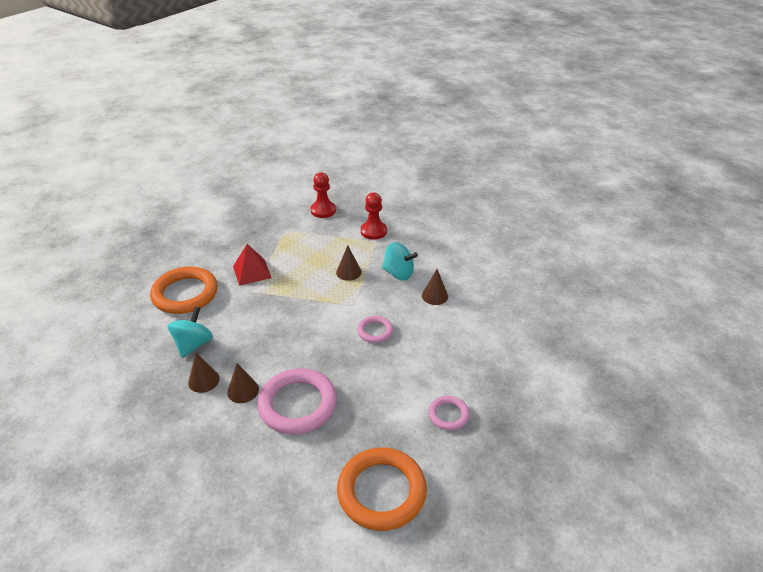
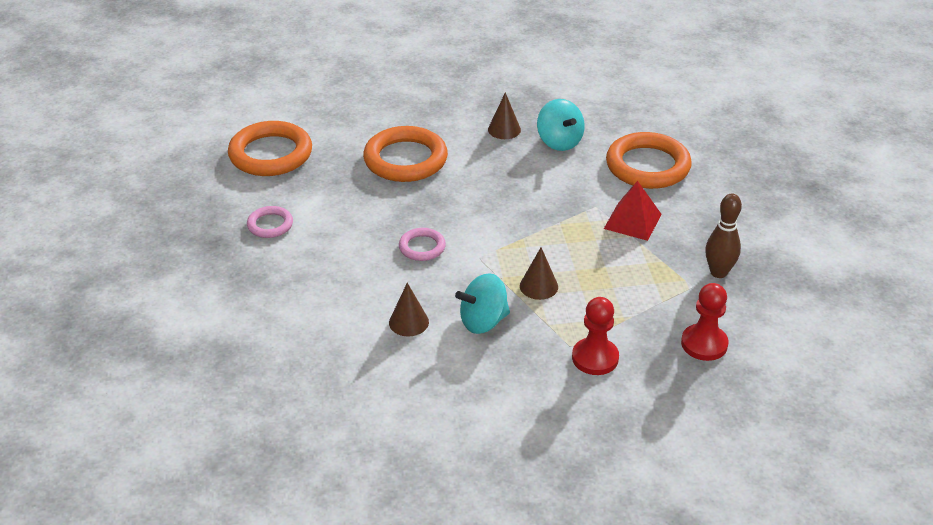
camera: 135 degrees right, 0 degrees up
(243, 390) = (463, 142): brown cone -> none
(264, 228) = (718, 272): none -> brown bowling pin
(298, 404) = (405, 159): pink ring -> orange ring

